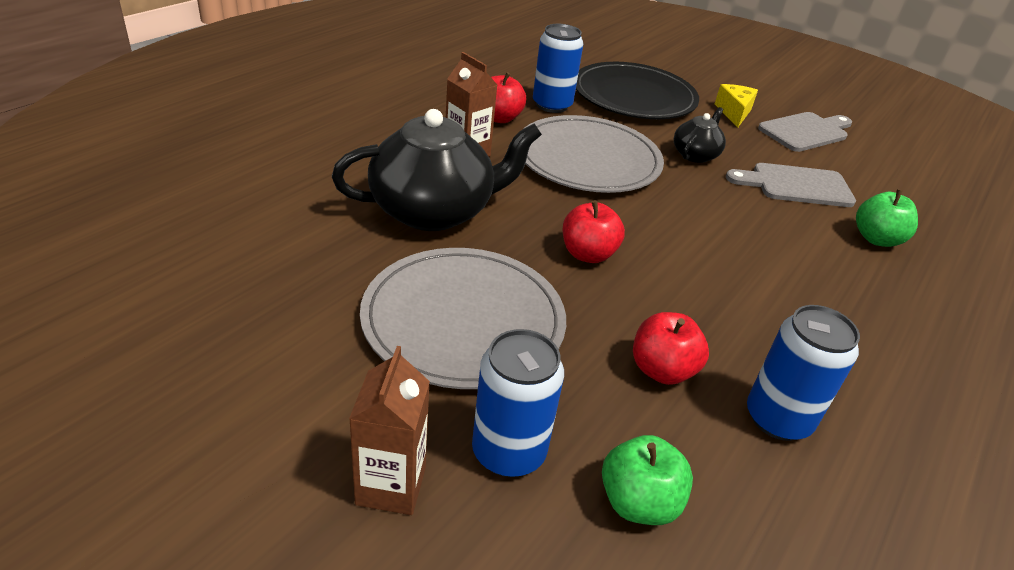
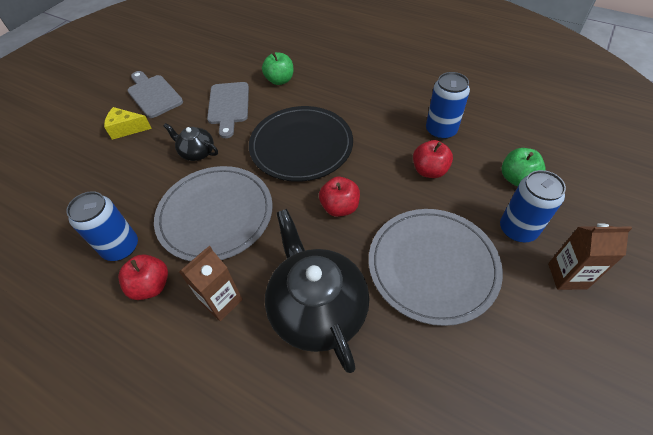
camera: 90 degrees left, 15 degrees up
(634, 96) = (99, 189): black plate -> black plate (301, 146)

